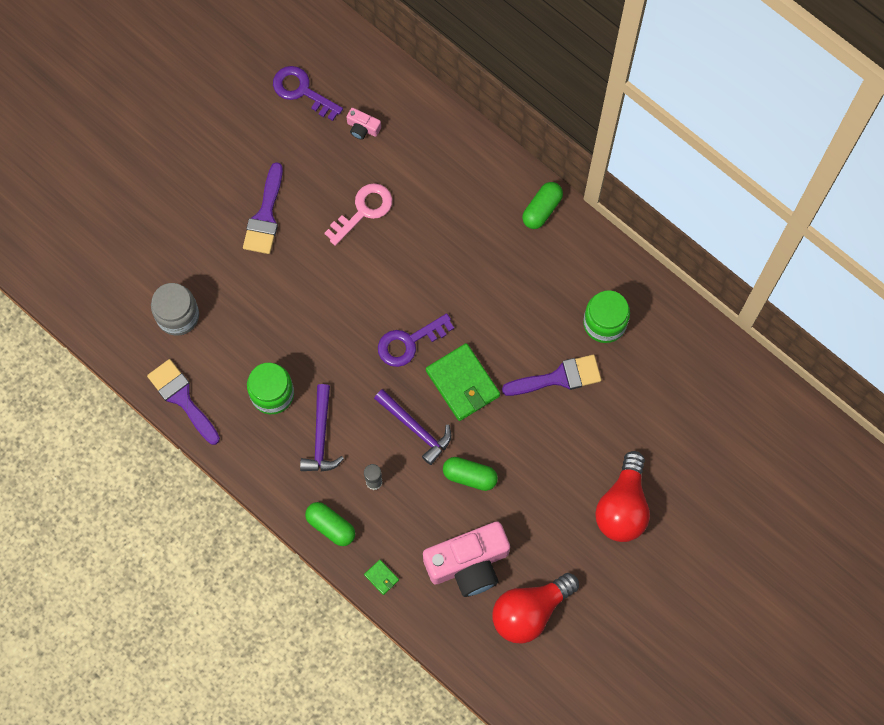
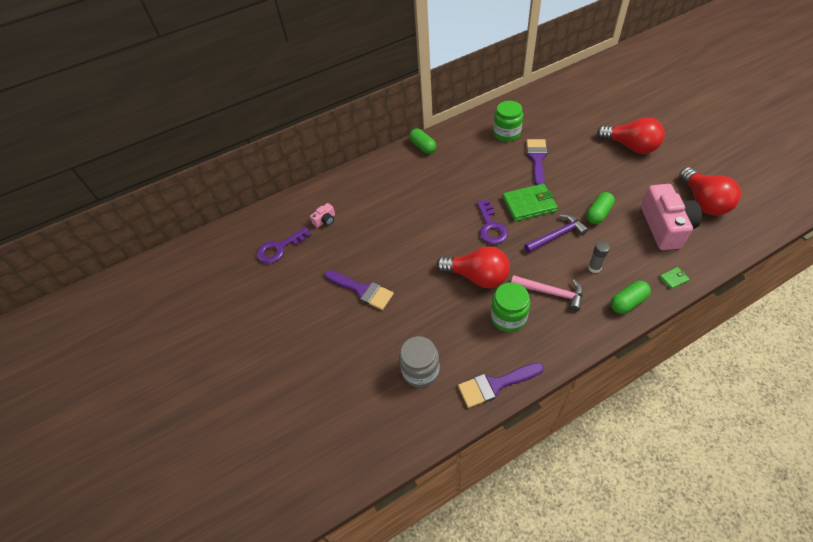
camera: 65 degrees left, 20 degrees down
(321, 436) = (551, 293): purple hammer -> pink hammer
(322, 345) = (477, 276): none -> red light bulb
(363, 210) = (384, 232): pink key -> none

